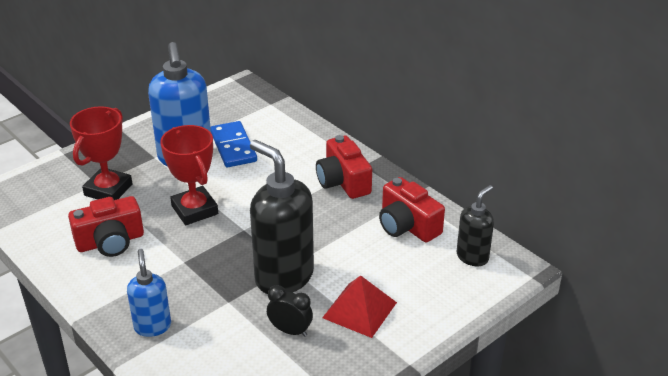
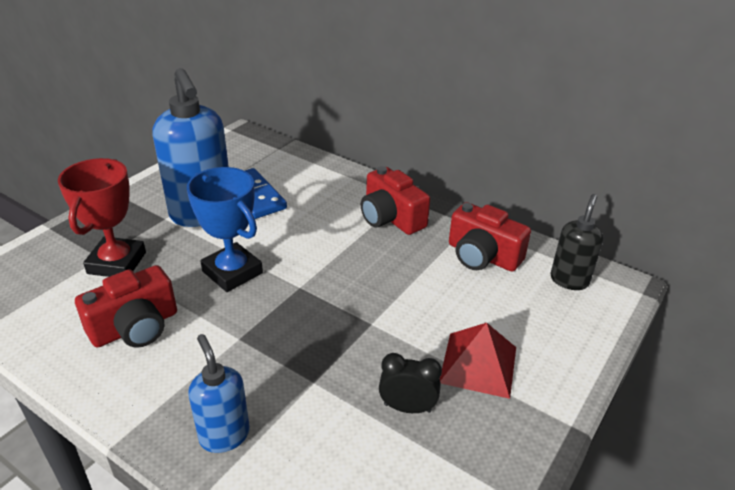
camera: 15 degrees left, 0 degrees up
(195, 210) = (232, 272): red trophy -> blue trophy
(283, 277) = (370, 338): black soap dispenser -> none

